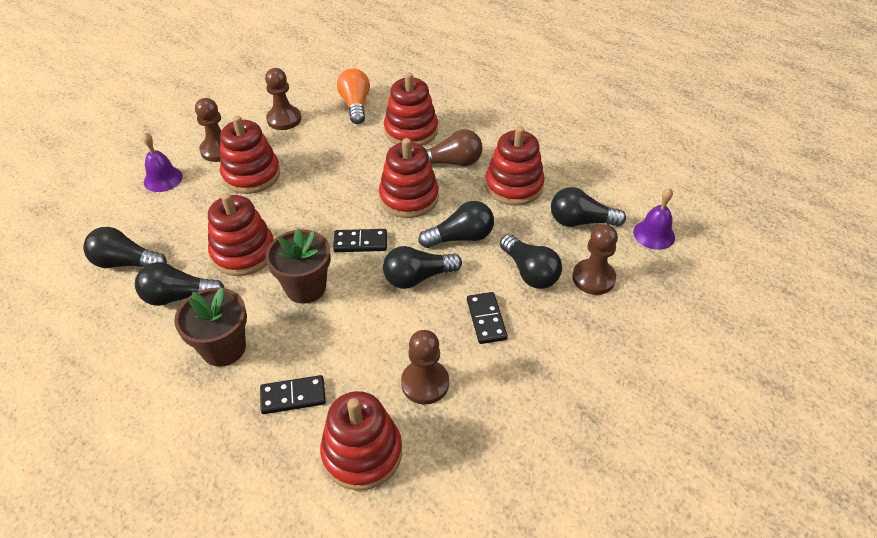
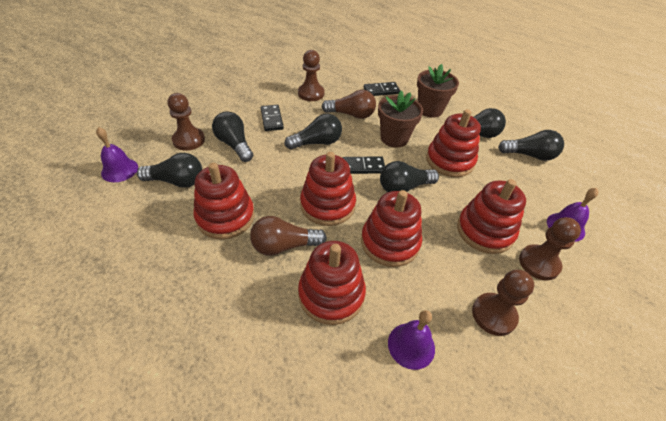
camera: 175 degrees right, 0 degrees up
(355, 105) = (411, 345): orange light bulb -> purple bell
(360, 332) = (351, 115): none -> brown light bulb
(362, 453) = (340, 73): red stacking toy -> red stacking toy (390, 242)
(461, 237) = (283, 169): black light bulb -> black light bulb (404, 187)

